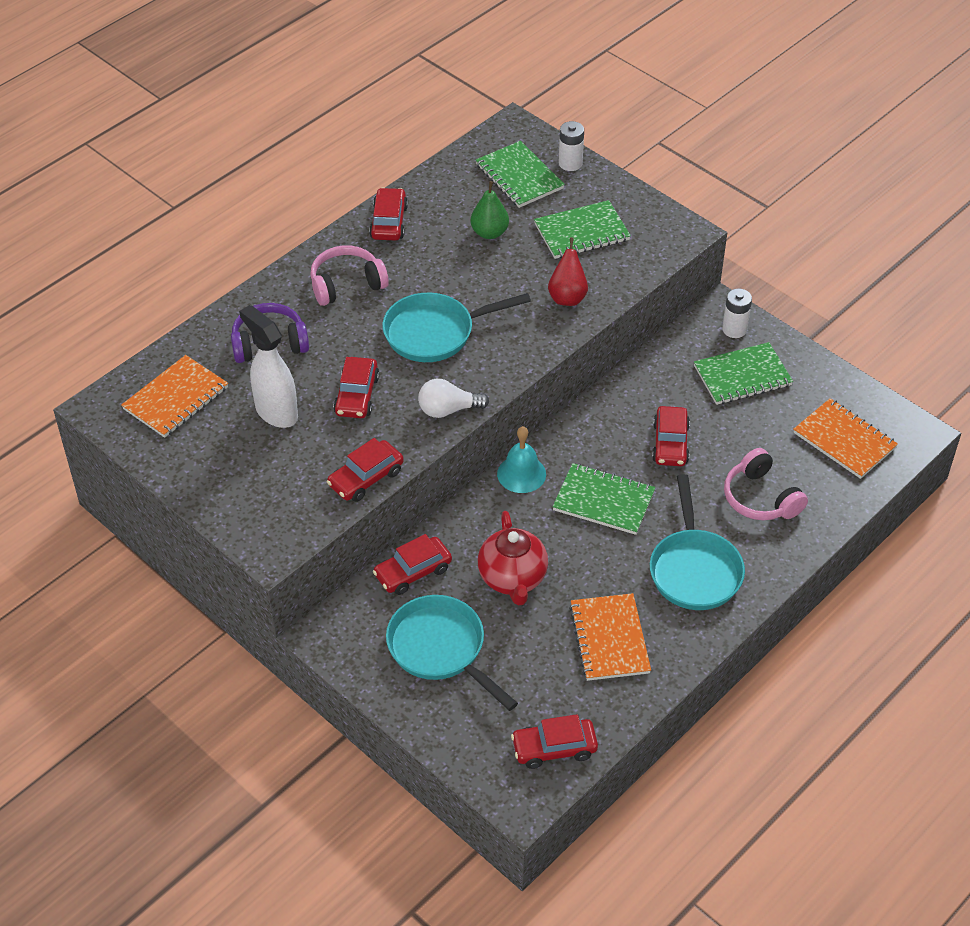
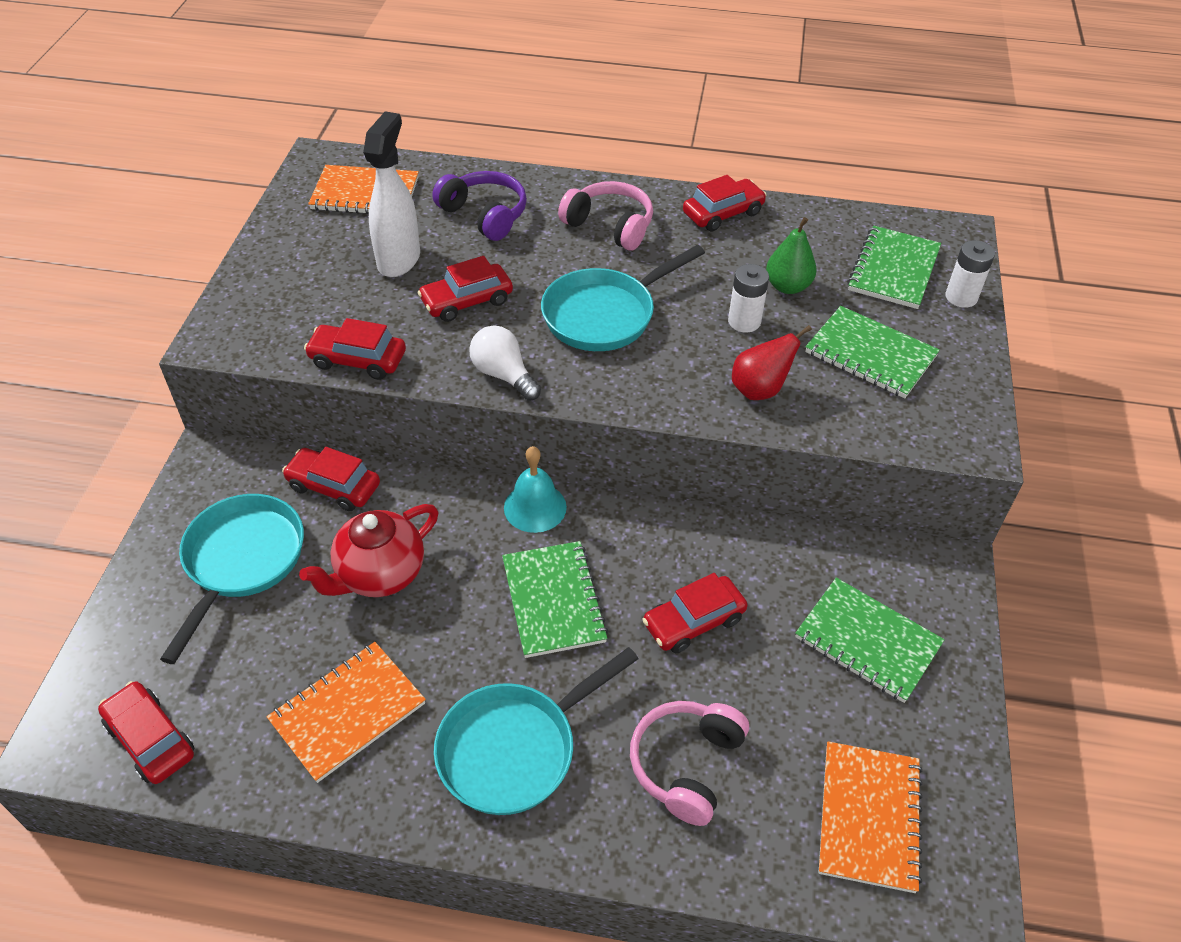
camera: 55 degrees right, 0 degrees up
(435, 332) = (605, 314): turquoise pan -> turquoise pan turned 75 degrees counterclockwise
(734, 329) = (932, 595): white battery -> white battery (744, 321)

